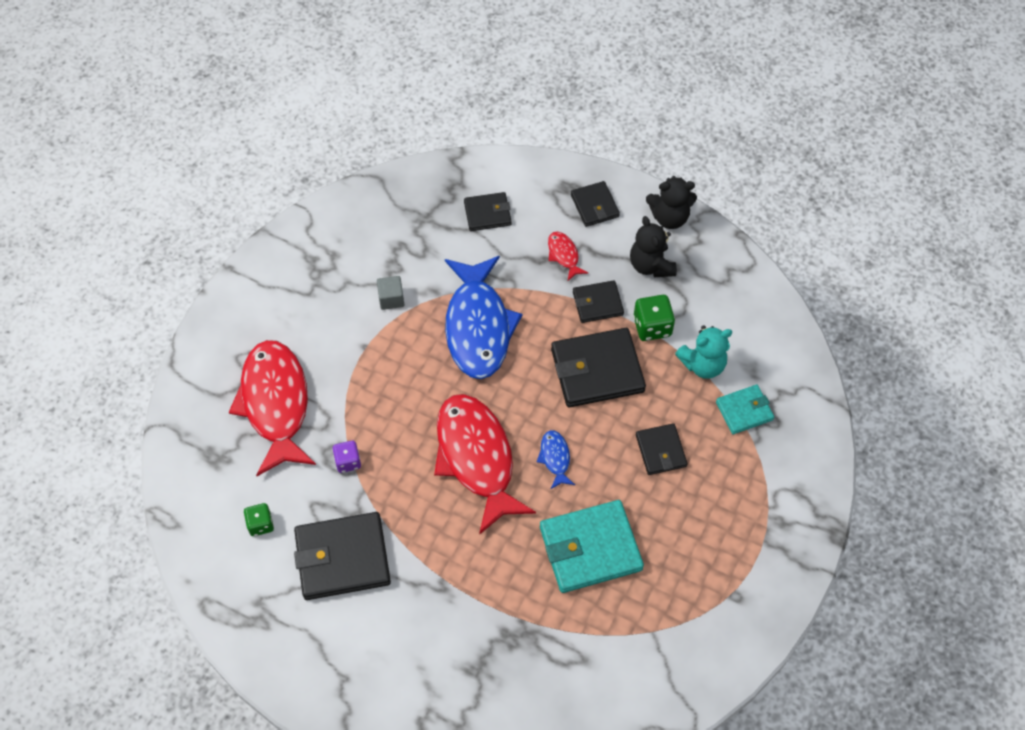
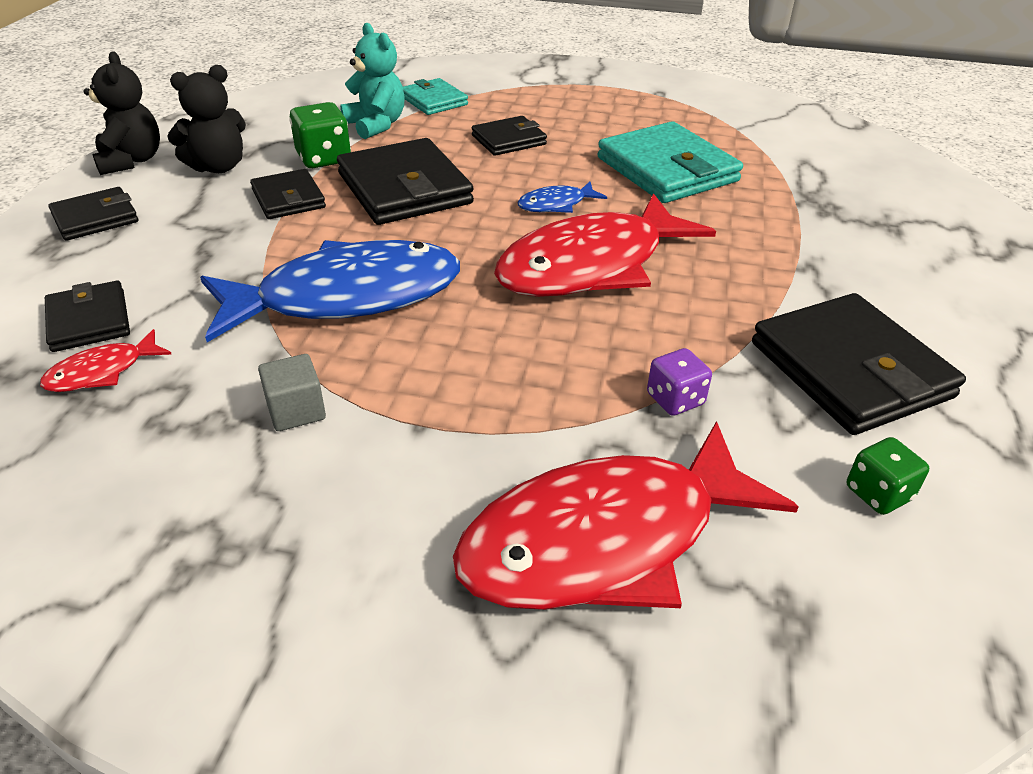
camera: 105 degrees left, 20 degrees down
(564, 255) = (195, 234): red fish -> red fish (102, 372)

